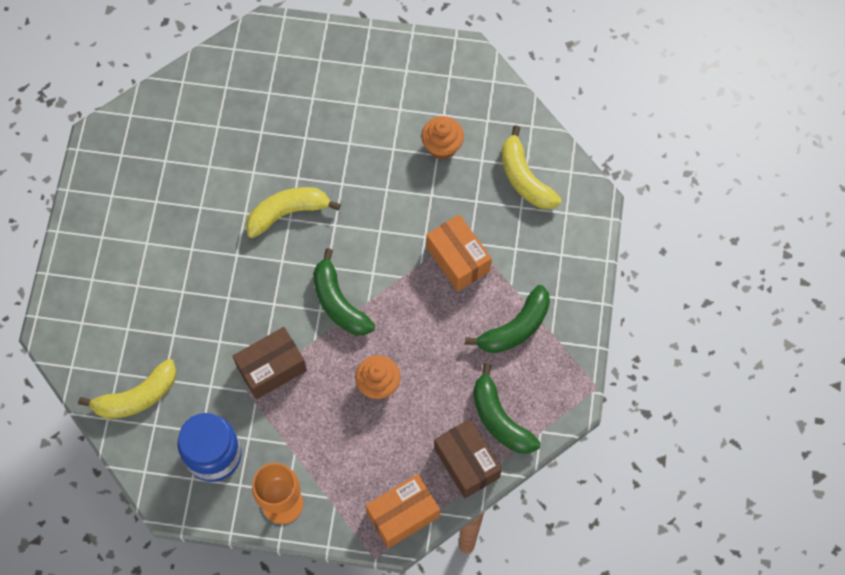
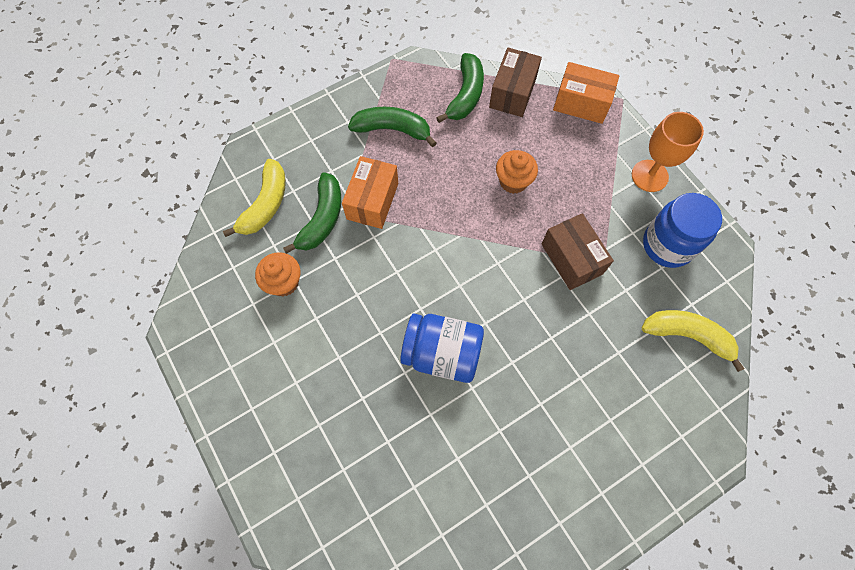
camera: 130 degrees left, 0 degrees up
(271, 368) = (571, 259): brown box -> brown box turned 45 degrees clockwise
(287, 213) = (442, 353): yellow banana -> blue jar
(338, 303) = (480, 254): green banana -> green banana (322, 219)

